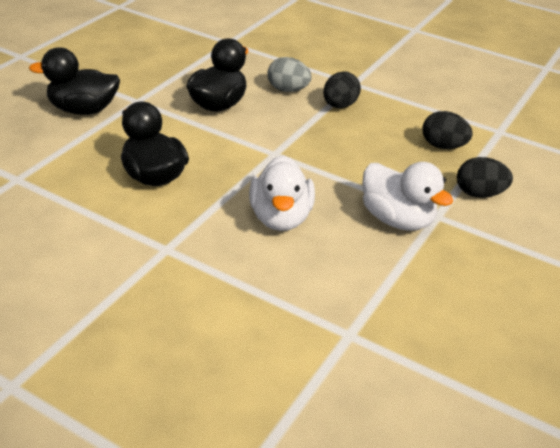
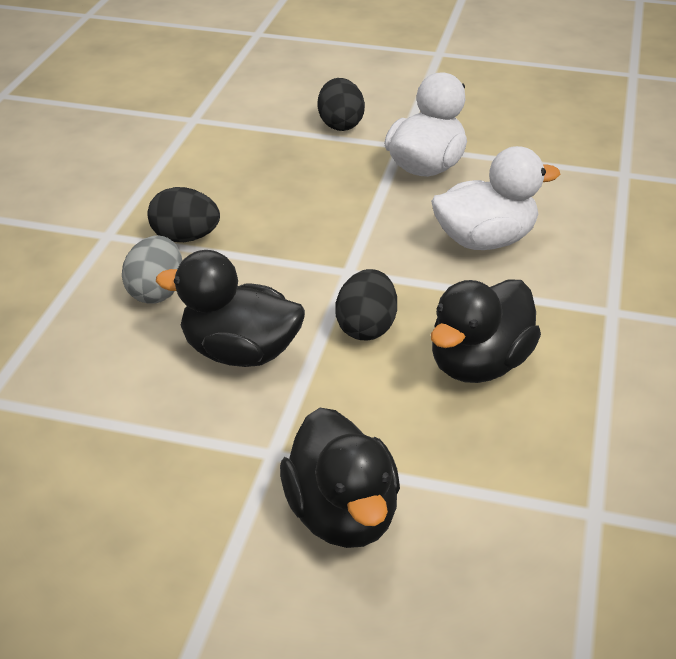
camera: 105 degrees left, 0 degrees up
(443, 146) = (252, 152): black egg -> black egg (366, 328)

